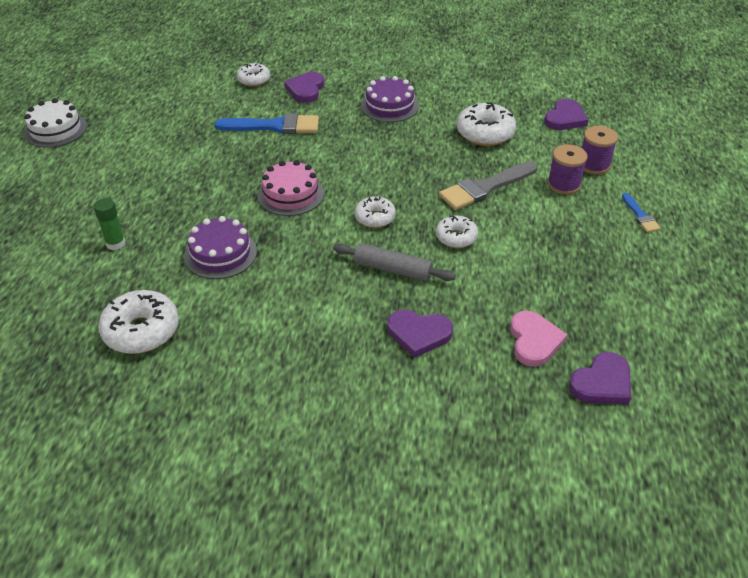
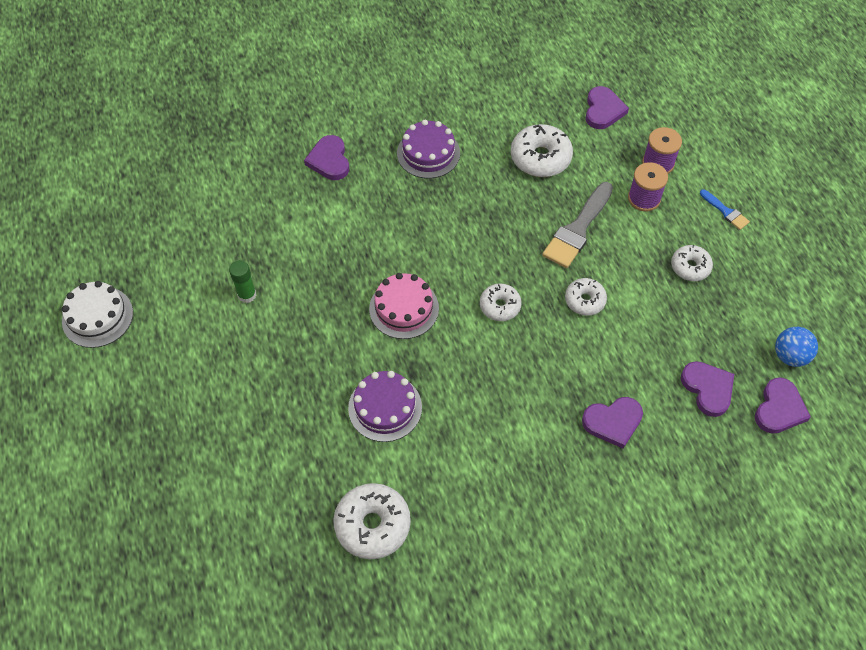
camera: 25 degrees left, 15 degrees up
(115, 243) = (275, 438): green glue stick -> green glue stick (247, 295)
(254, 80) = (265, 166): white donut -> white donut (690, 267)
(274, 126) = (330, 224): blue brush -> none
(392, 269) = (551, 360): grey rolling pin -> none
(534, 341) = (708, 389): pink heart -> purple heart
(641, 344) = (790, 356): none -> blue ball

